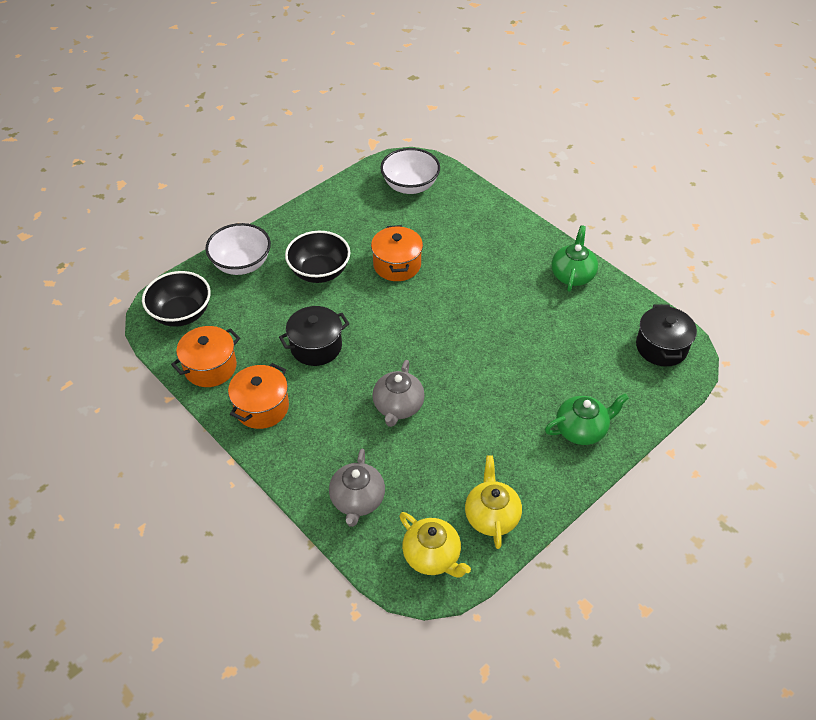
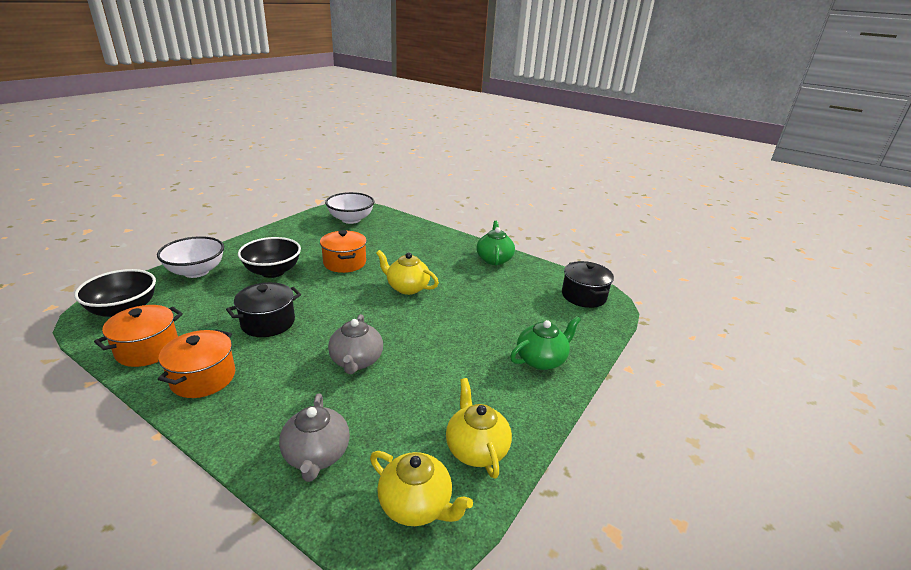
camera: 15 degrees left, 20 degrees down
(461, 312) = (407, 287): none -> yellow teapot

